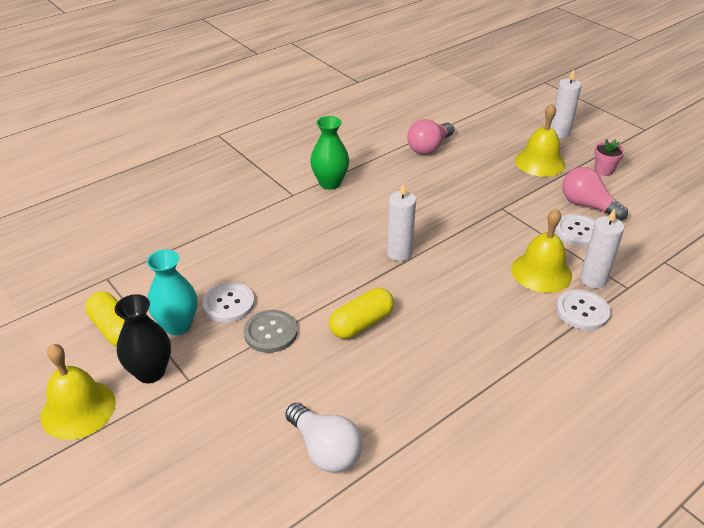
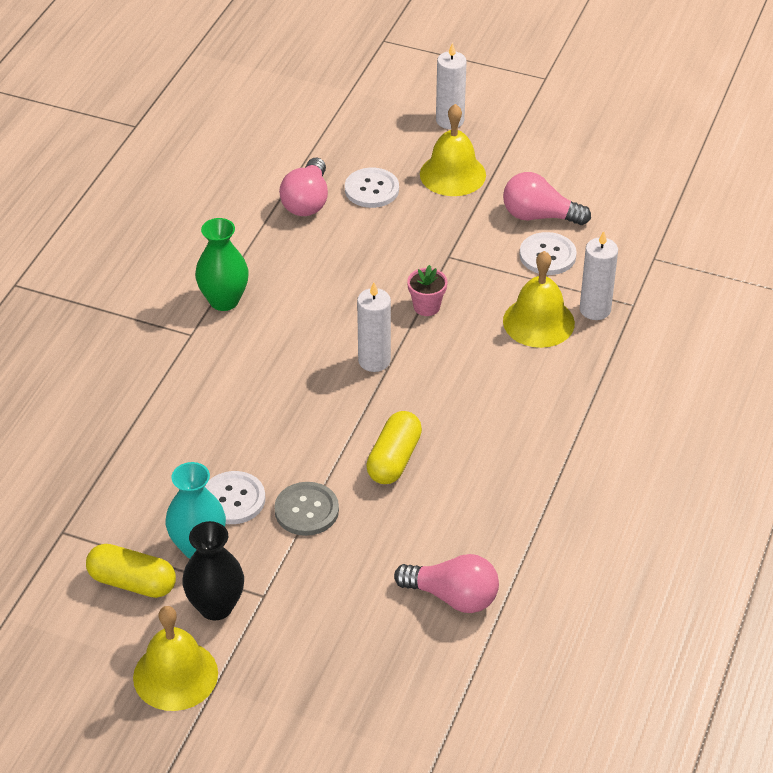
camera: 30 degrees left, 5 degrees up
(325, 449) = (453, 597): white light bulb -> pink light bulb
(582, 311) = (604, 351): white button -> white button (371, 189)
(603, 170) = (530, 159): pink flower pot -> pink flower pot (426, 307)

